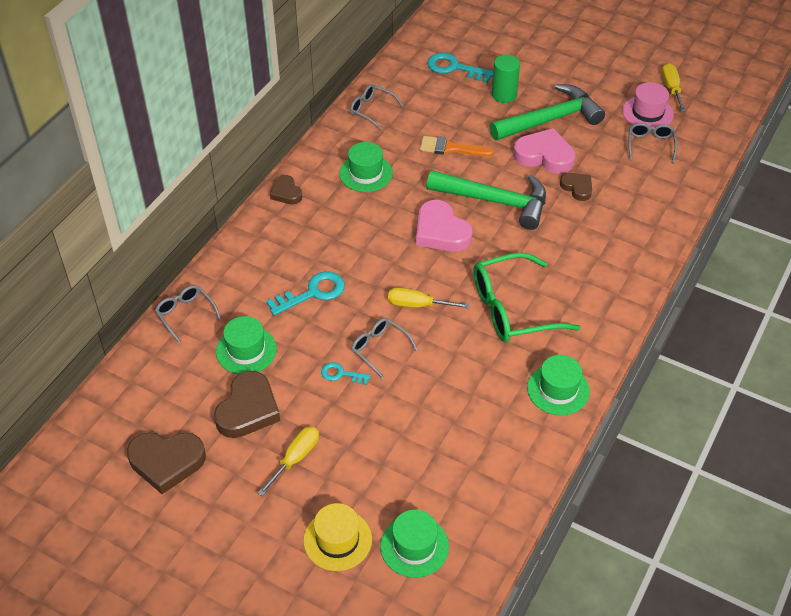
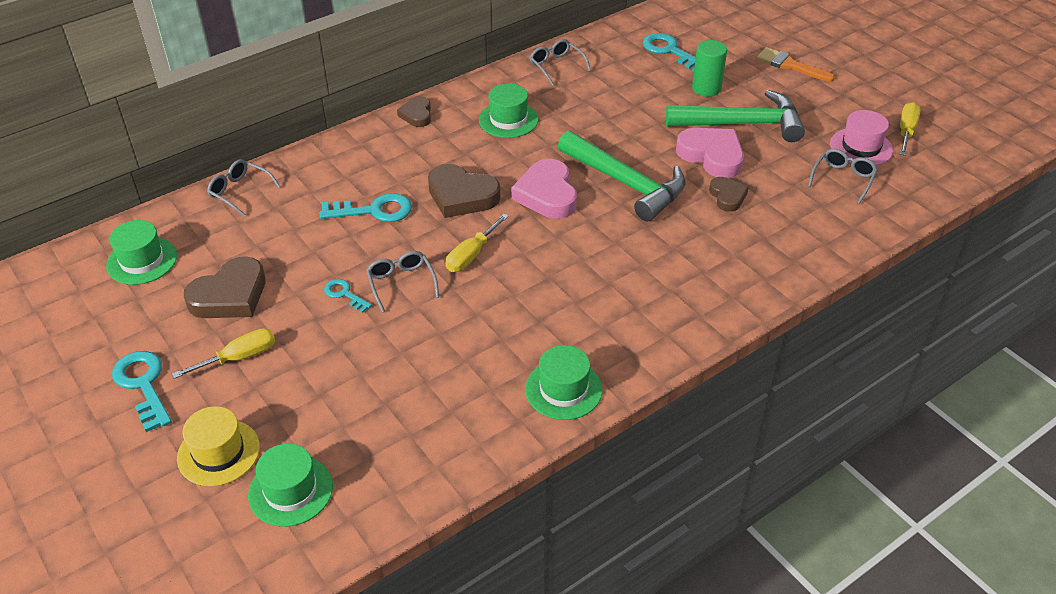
camera: 25 degrees right, 5 degrees down
(166, 462) = (118, 316): brown heart -> brown heart (461, 196)
(186, 314) = (240, 192): grey glasses -> grey glasses turned 45 degrees counterclockwise
(235, 511) = (143, 385): none -> turquoise key
(246, 350) = (270, 241): green hat -> green hat (142, 260)
(417, 305) = (471, 255): yellow screwdriver -> yellow screwdriver turned 90 degrees counterclockwise
(451, 148) = (613, 121): orange brush -> orange brush (790, 65)
(513, 309) = (571, 291): green glasses -> none

